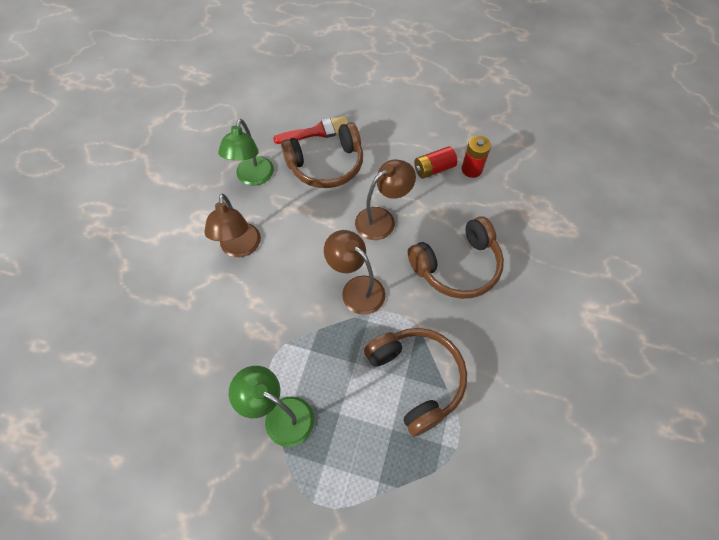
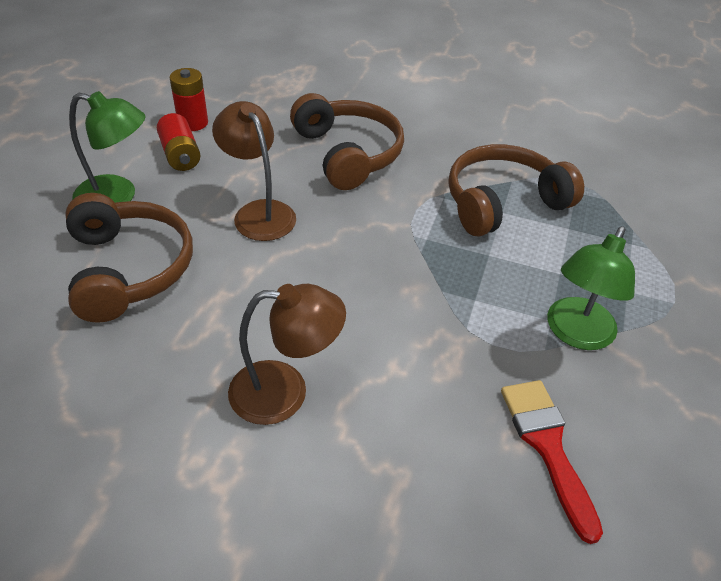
camera: 90 degrees left, 15 degrees down
(253, 178) = (119, 376): green lamp -> green lamp (117, 197)
(317, 131) = (40, 278): red brush -> red brush (547, 446)
(356, 289) = (376, 246): brown lamp -> none

